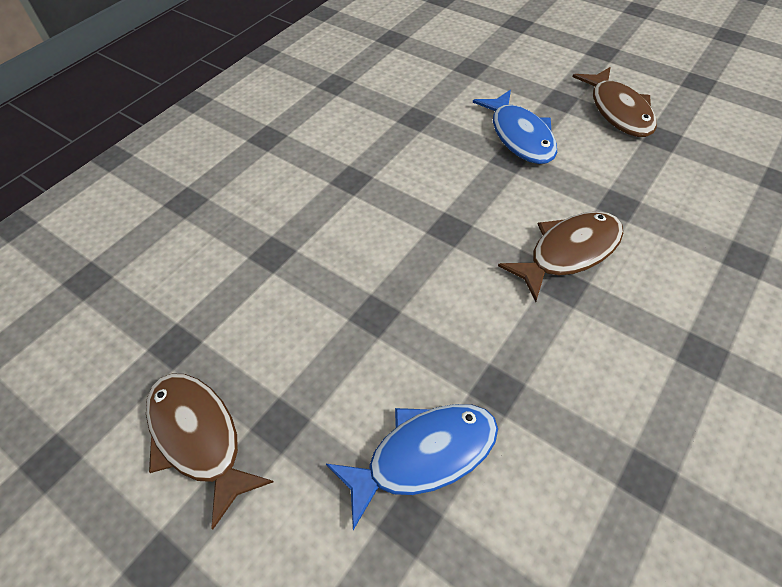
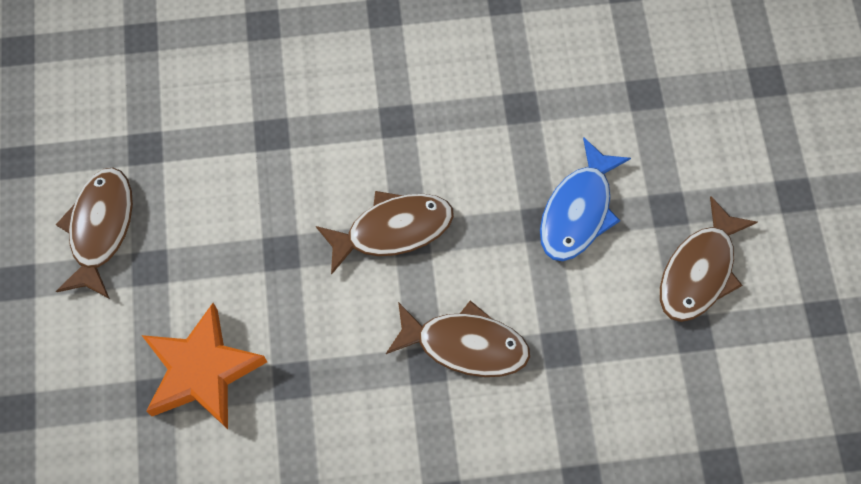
camera: 45 degrees right, 15 degrees up
(423, 455) = (202, 371): blue fish -> orange star
(431, 234) = (392, 230): none -> brown fish

